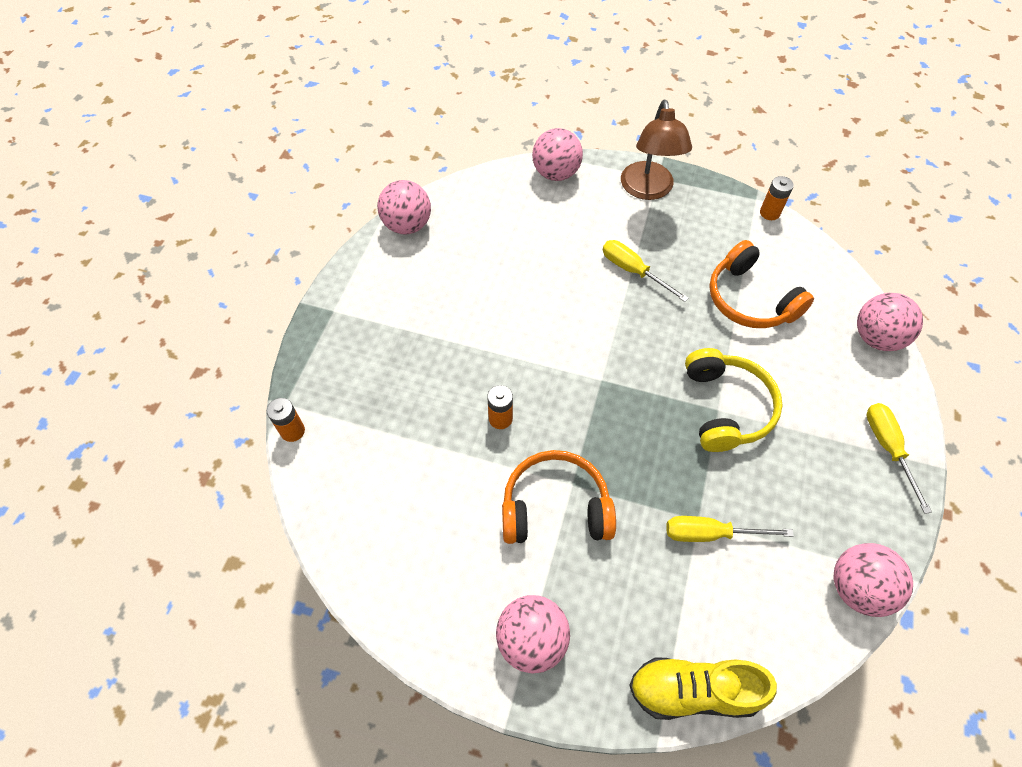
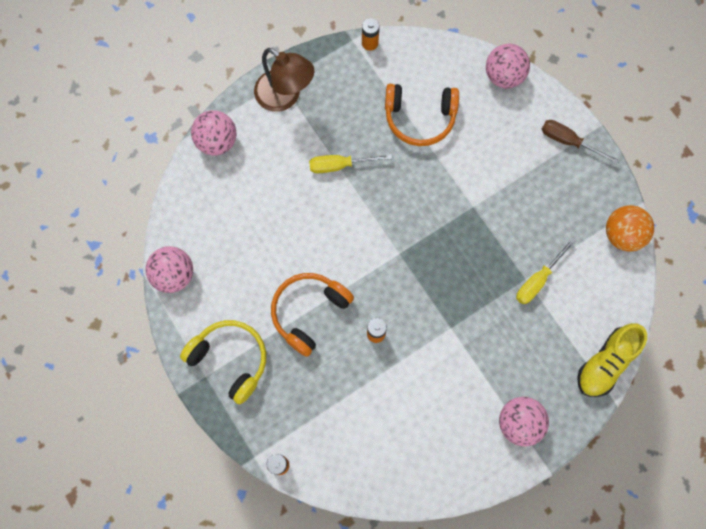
camera: 50 degrees left, 15 degrees up
(555, 507) = (457, 349): orange headphones -> orange headphones (309, 312)
(726, 407) = (475, 201): yellow headphones -> yellow headphones (230, 360)
(857, 588) = (622, 235): pink ball -> orange ball
(888, 448) = (568, 141): yellow screwdriver -> brown screwdriver

